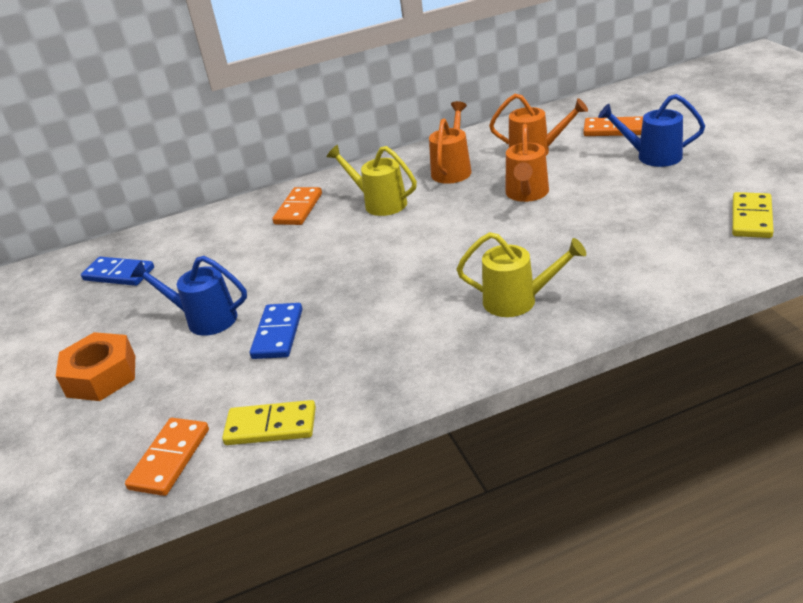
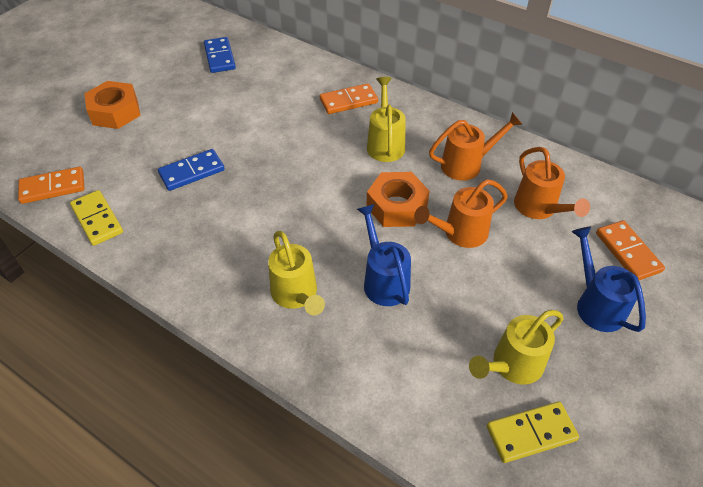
camera: 50 degrees right, 15 degrees up
(204, 319) = (191, 126): blue watering can -> blue watering can (383, 280)
(464, 217) = (396, 206): none -> orange nut
(683, 208) = (512, 366): none -> yellow watering can

